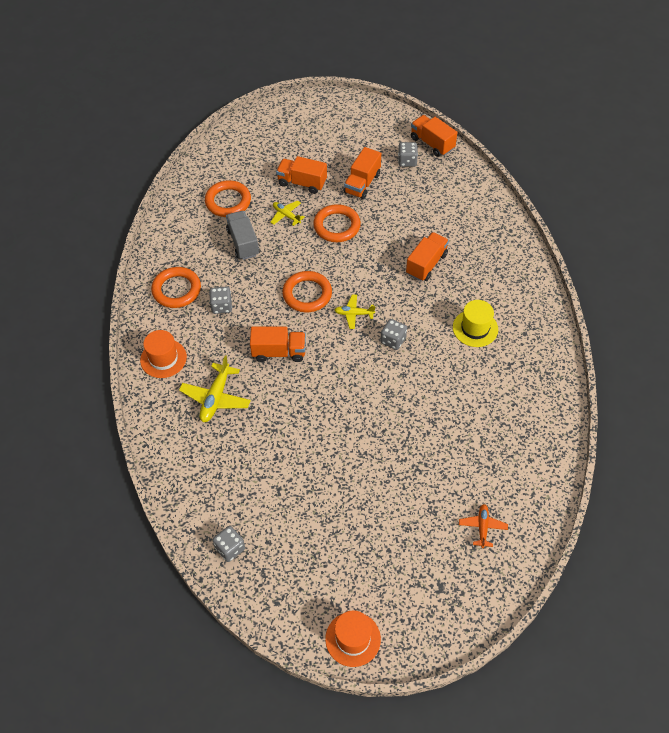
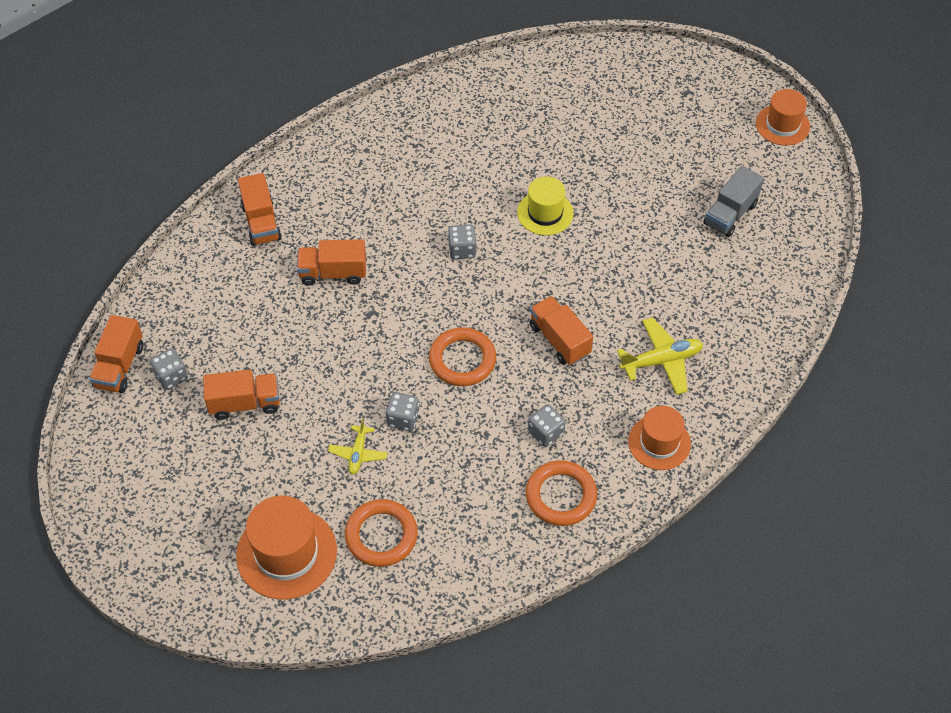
camera: 125 degrees left, 0 degrees up
(230, 548) = (794, 250): grey dice -> grey dice (403, 419)
(243, 242) = (436, 473): grey truck -> grey truck (730, 214)
(254, 161) = (286, 553): none -> orange hat
(302, 183) = (289, 470): orange truck -> orange truck (261, 222)
(337, 226) = (337, 390): orange ring -> none
(354, 314) = (455, 301): yellow plane -> none
(475, 328) = (391, 191): yellow hat -> yellow hat (545, 213)
(482, 527) = (608, 90): orange plane -> none

